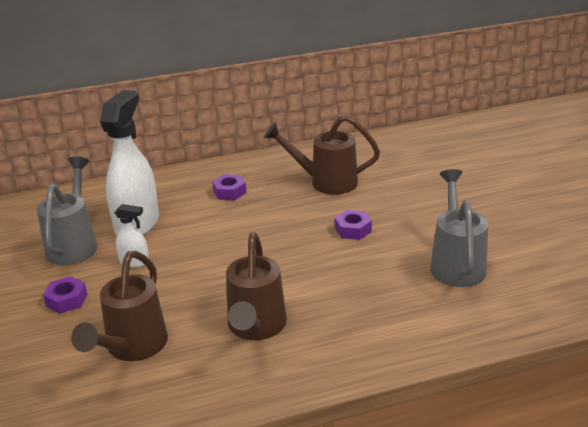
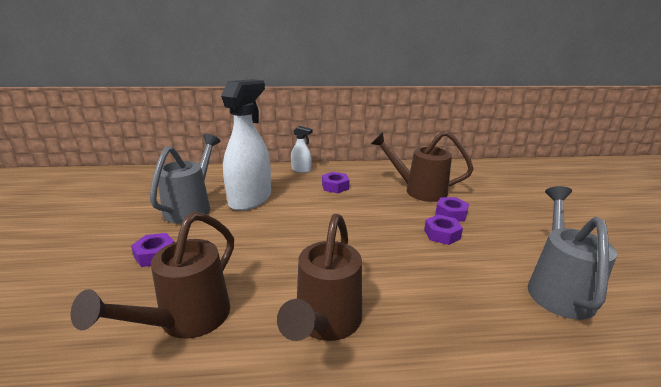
camera: 10 degrees right, 5 degrees down
(134, 262) = (233, 230): white spray bottle -> white spray bottle (301, 170)
(362, 205) = (451, 214): none -> purple nut

